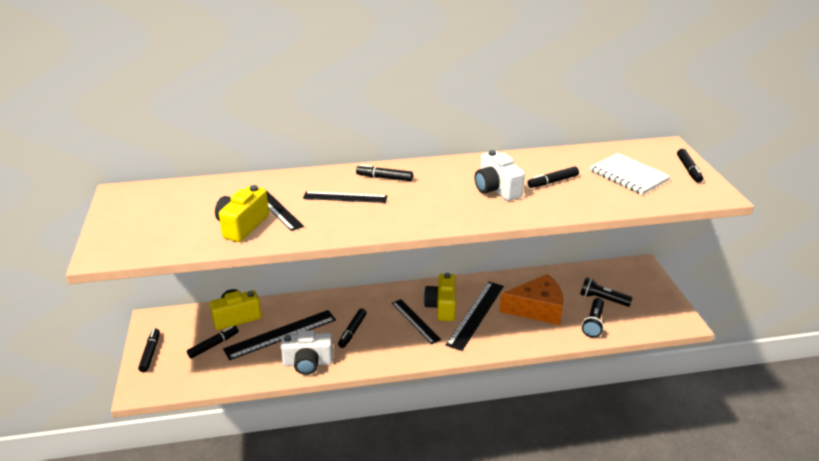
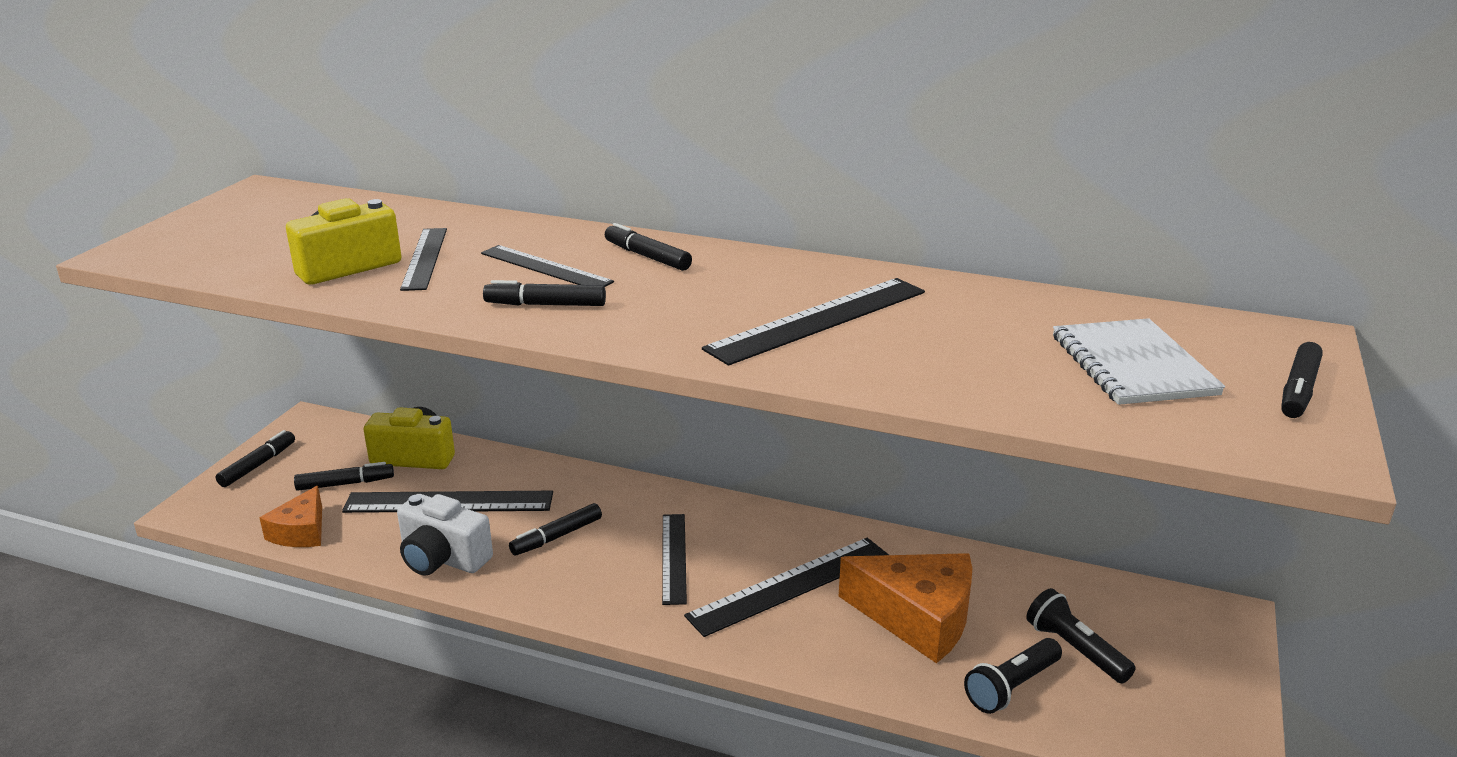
camera: 30 degrees right, 5 degrees down
(217, 378) = (301, 532): none -> orange cheese
(442, 307) = (742, 551): yellow camera -> none
(496, 189) = (818, 320): white camera -> black ruler
(552, 182) = (948, 335): black marker -> black marker (545, 304)

